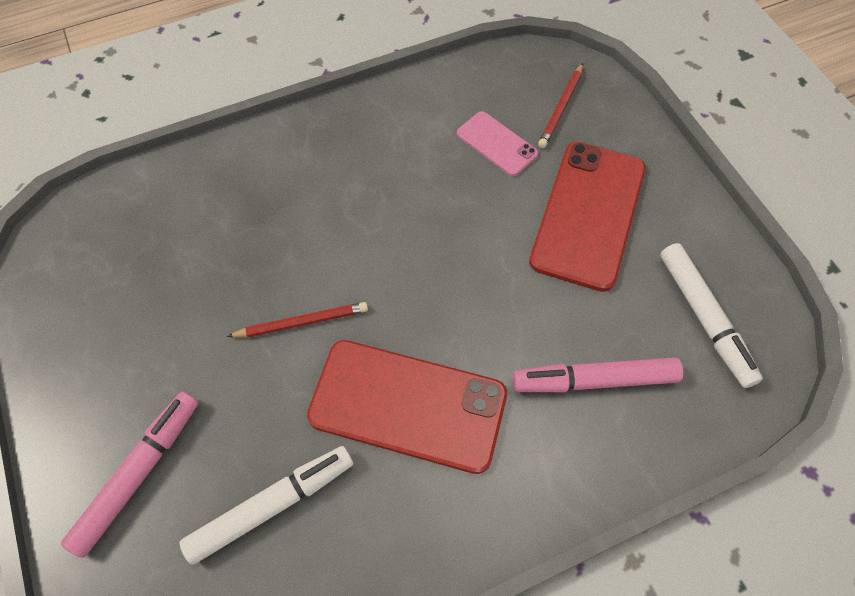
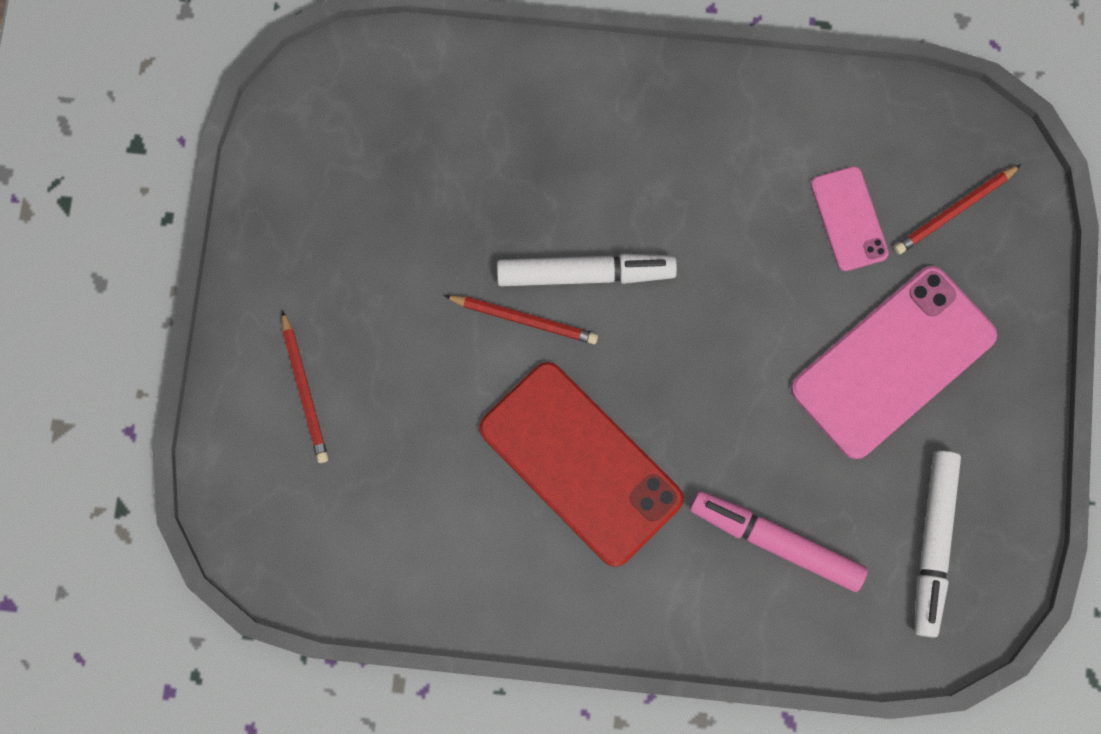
camera: 30 degrees right, 15 degrees up
(139, 474) = (304, 390): pink marker -> red pencil
(272, 505) = (408, 487): white marker -> white marker (585, 274)
(588, 214) = (893, 362): red phone -> pink phone

